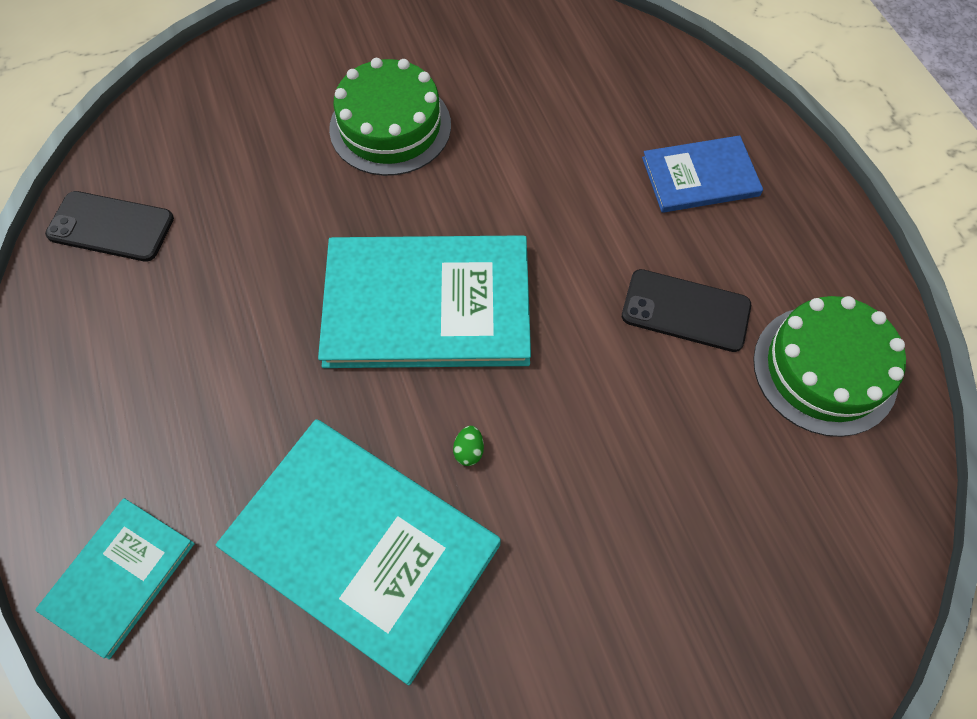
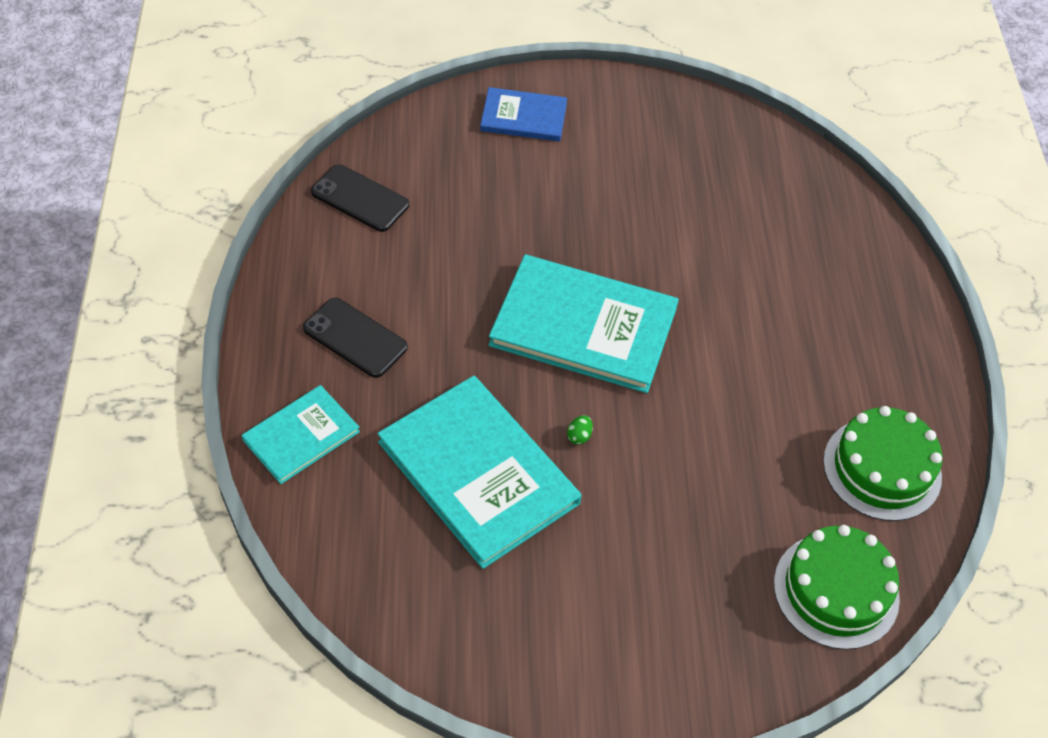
camera: 15 degrees right, 10 degrees down
(390, 126) = (600, 187): green cake -> green cake (836, 590)
(685, 310) = (787, 393): black phone -> black phone (355, 338)
(700, 177) = (841, 299): blue book -> blue book (523, 117)

